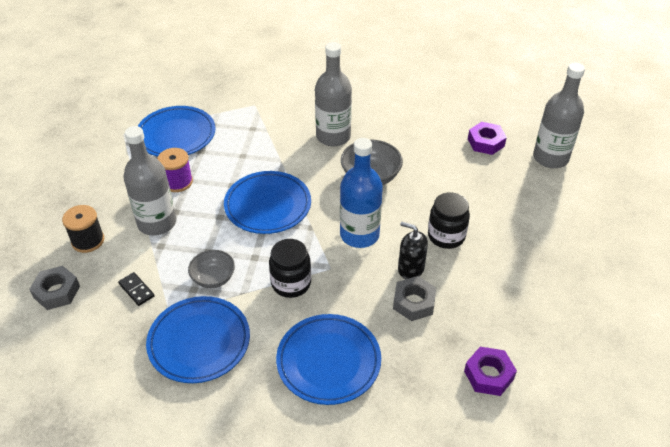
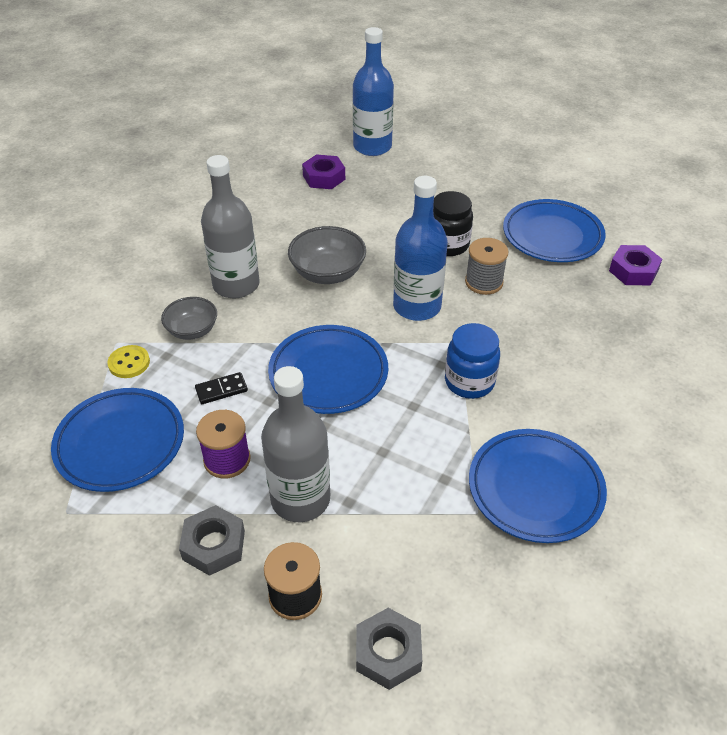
camera: 70 degrees left, 0 degrees up
(136, 290) = (423, 544): black domino -> black domino (221, 390)
(213, 278) = (433, 454): grey bowl -> grey bowl (192, 330)
(240, 116) = (129, 363): none -> yellow button
(291, 283) = (469, 382): black jar -> blue jar
(328, 362) = (592, 377): blue plate -> blue plate (552, 236)
(410, 269) = (484, 282): black soap dispenser -> grey spool
(414, 302) = (530, 293): grey nut -> grey nut (214, 545)
(550, 158) = (372, 147): grey bottle -> blue bottle

